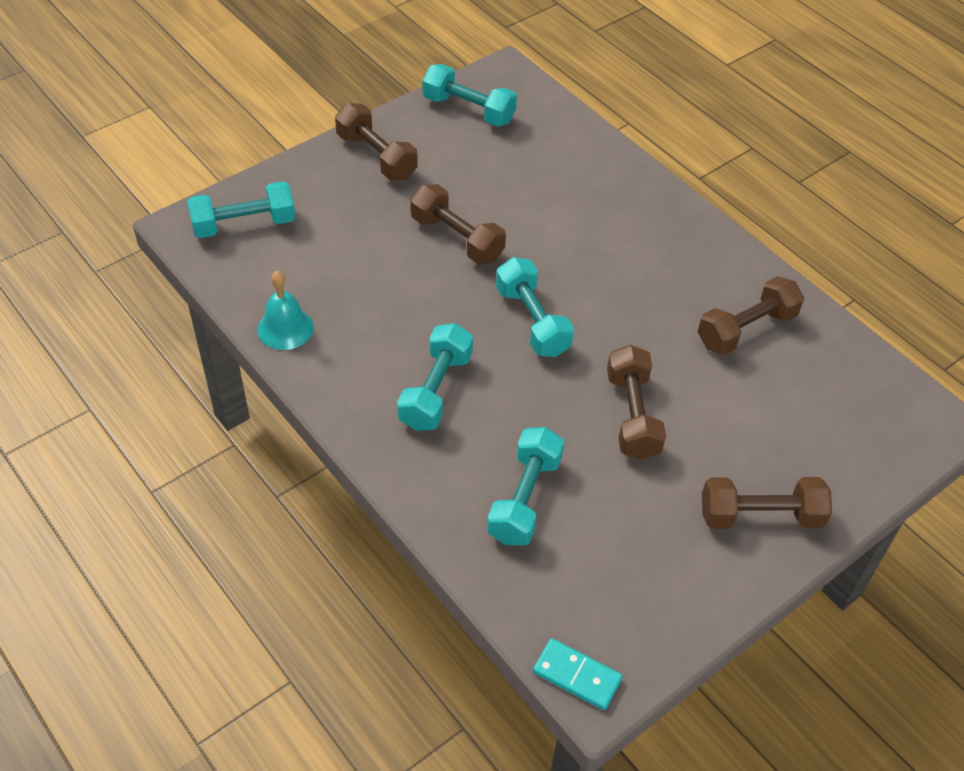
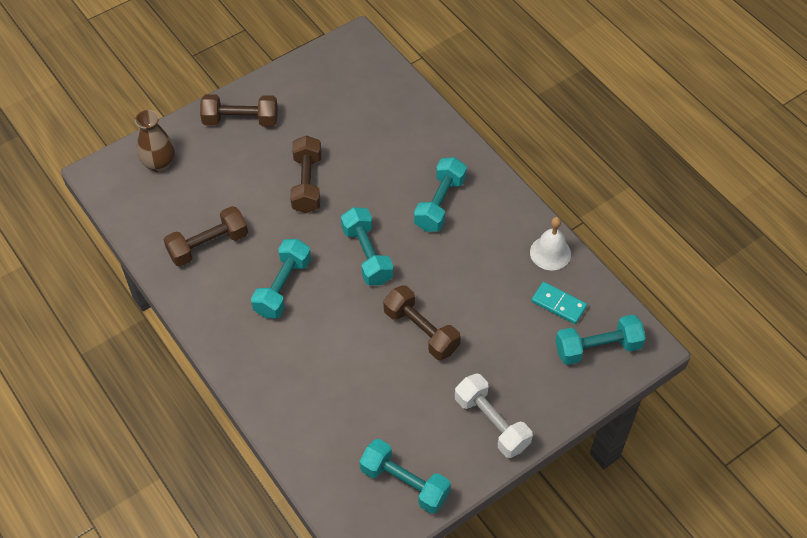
camera: 175 degrees left, 5 degrees up
(285, 328) = (550, 253): turquoise bell -> white bell
(376, 156) = (491, 423): brown dumbbell -> white dumbbell
(524, 499) = (385, 133): turquoise dumbbell -> turquoise dumbbell (282, 287)
(577, 675) = (366, 46): turquoise domino -> turquoise domino (558, 304)
(859, 440) = (159, 164): none -> brown vase

